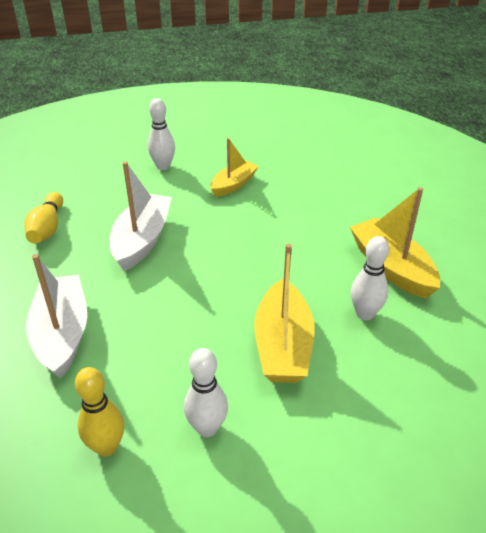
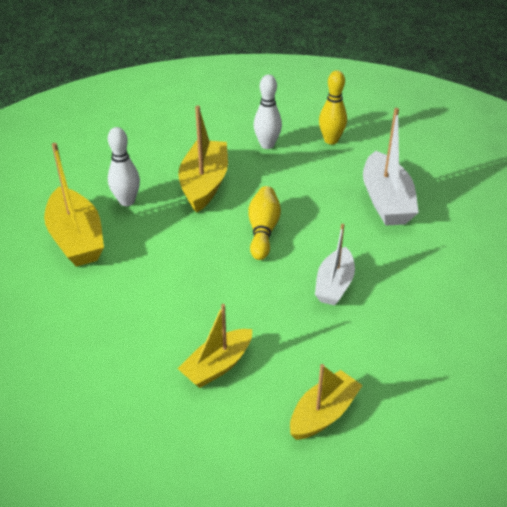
camera: 175 degrees left, 0 degrees up
(47, 228) = (452, 308): yellow bowling pin -> yellow bowling pin (263, 231)
(142, 240) = (334, 285): white boat -> white boat, size x0.64
(163, 166) = (323, 413): white bowling pin -> yellow boat

